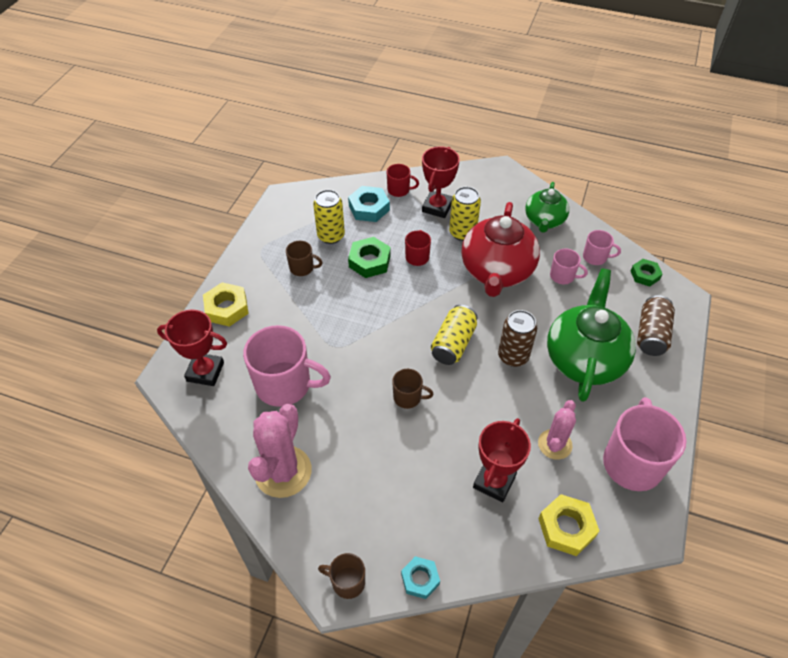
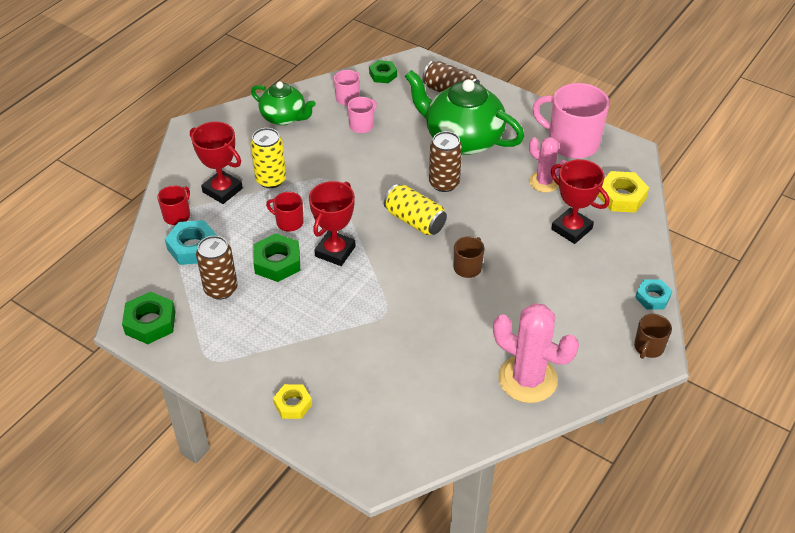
camera: 75 degrees left, 5 degrees down
(205, 372) = (381, 435): red trophy -> red trophy (335, 251)
(227, 308) = (293, 404): yellow nut -> yellow nut, size x0.66
(285, 385) = (422, 363): pink mug -> none
(288, 207) = (150, 322): none -> green nut
(302, 268) = (260, 323): brown mug -> none
(331, 236) = (221, 289): yellow can -> brown can
(496, 271) = (336, 168): red teapot -> none

